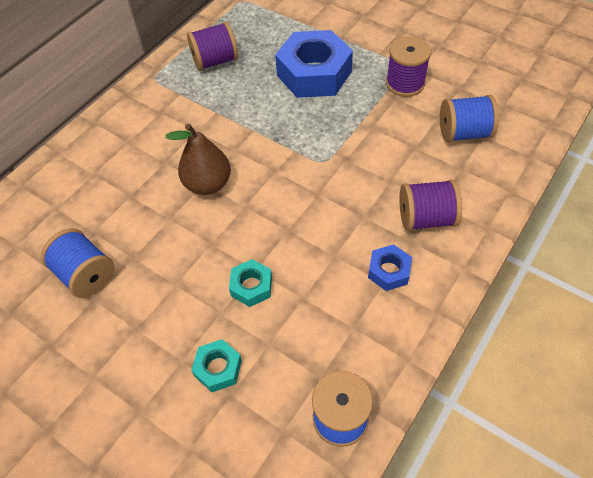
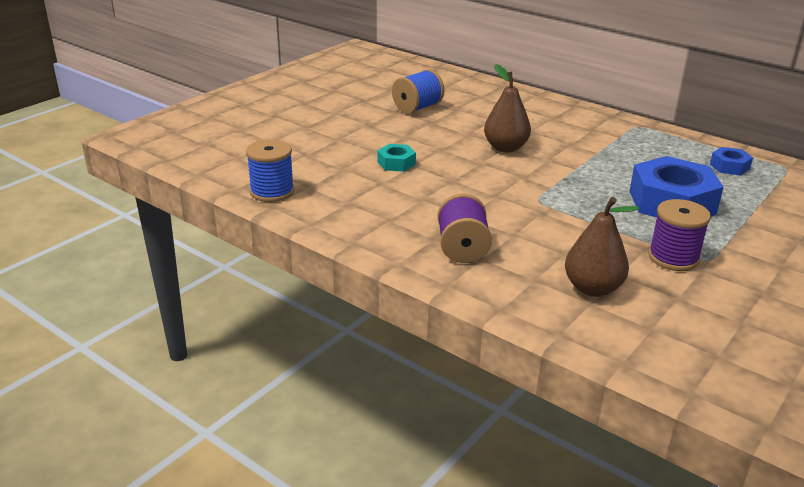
camera: 90 degrees right, 25 degrees down
(215, 61) = (673, 152): purple spool -> none
(218, 368) = (328, 150): turquoise nut -> none
(389, 271) = (401, 223): blue nut -> blue nut (729, 166)
(464, 133) = (592, 288): blue spool -> brown pear

